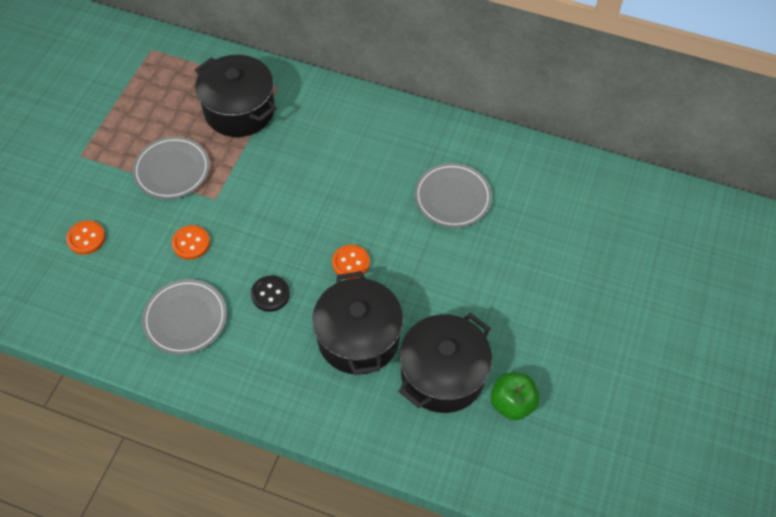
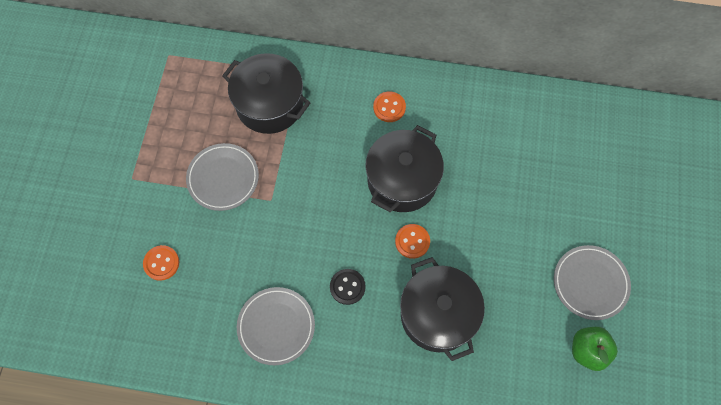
camera: 10 degrees left, 10 degrees up
(191, 243) = (261, 249): orange button -> orange button (389, 107)
(442, 375) = (521, 335): black pot -> black pot (402, 180)
(452, 197) = (487, 158): grey plate -> grey plate (590, 283)

